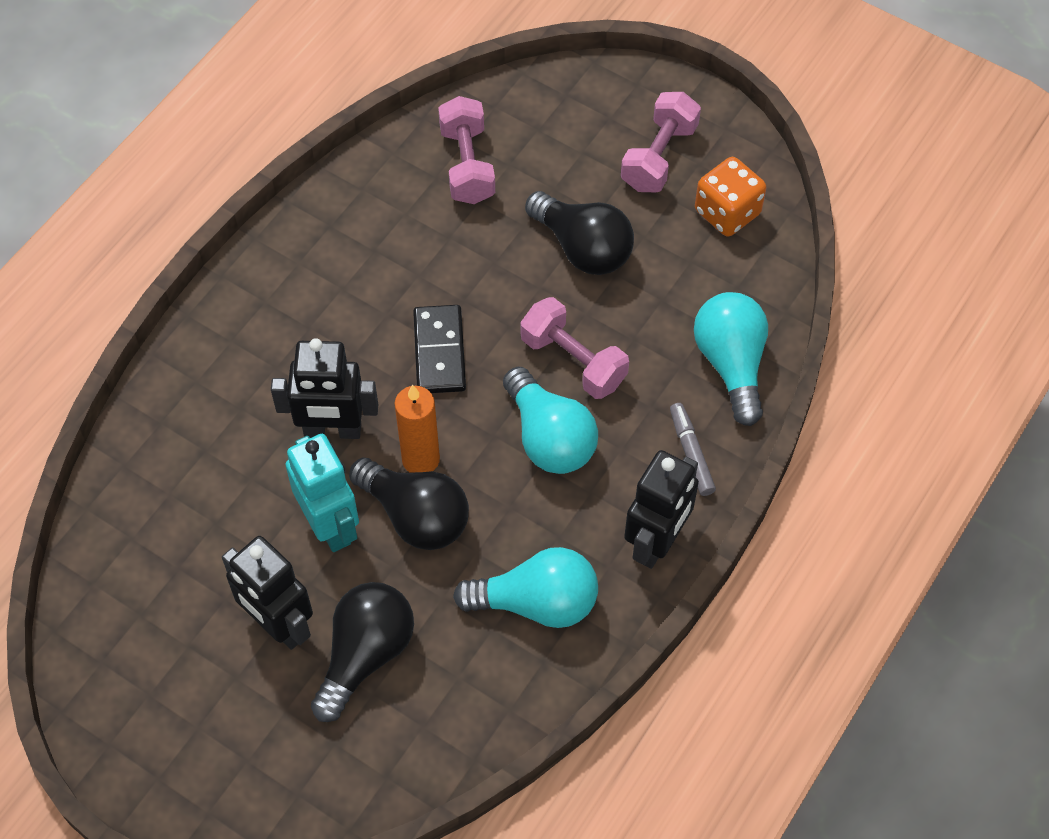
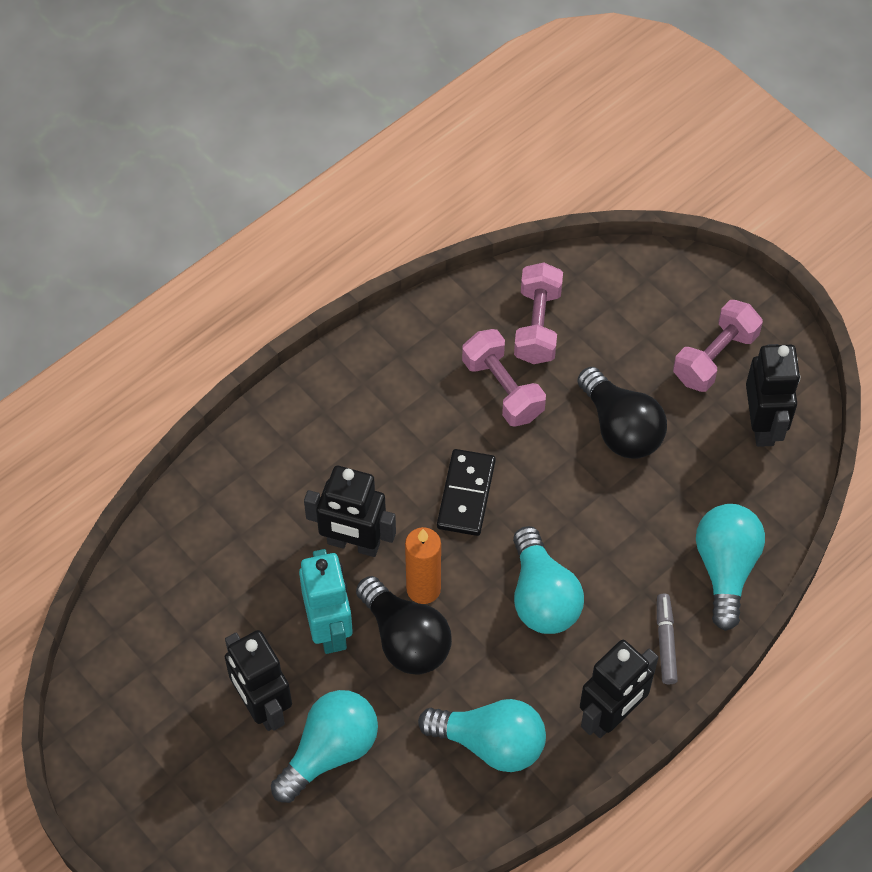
camera: 15 degrees right, 0 degrees up
(365, 654) = (330, 751): black light bulb -> turquoise light bulb
(573, 361) = (583, 531): pink dumbbell -> pink dumbbell (503, 389)
(727, 212) = (763, 425): orange dice -> black robot

